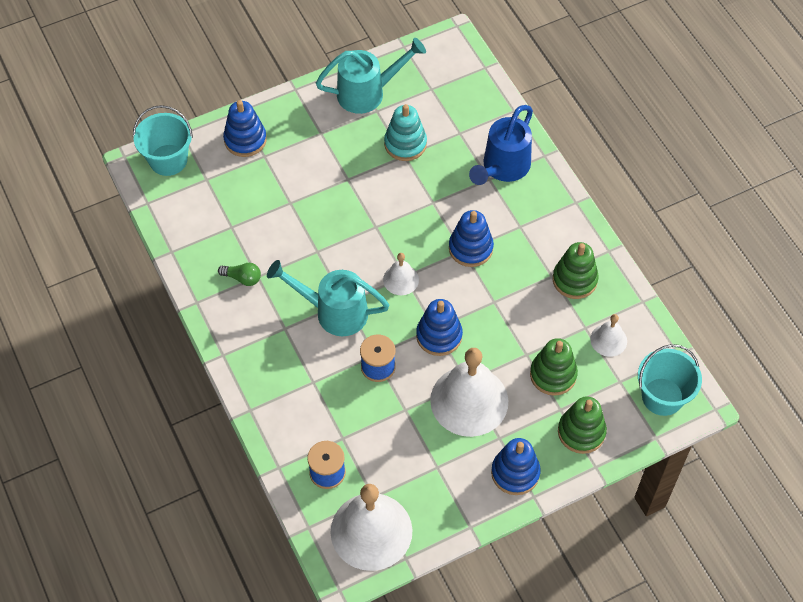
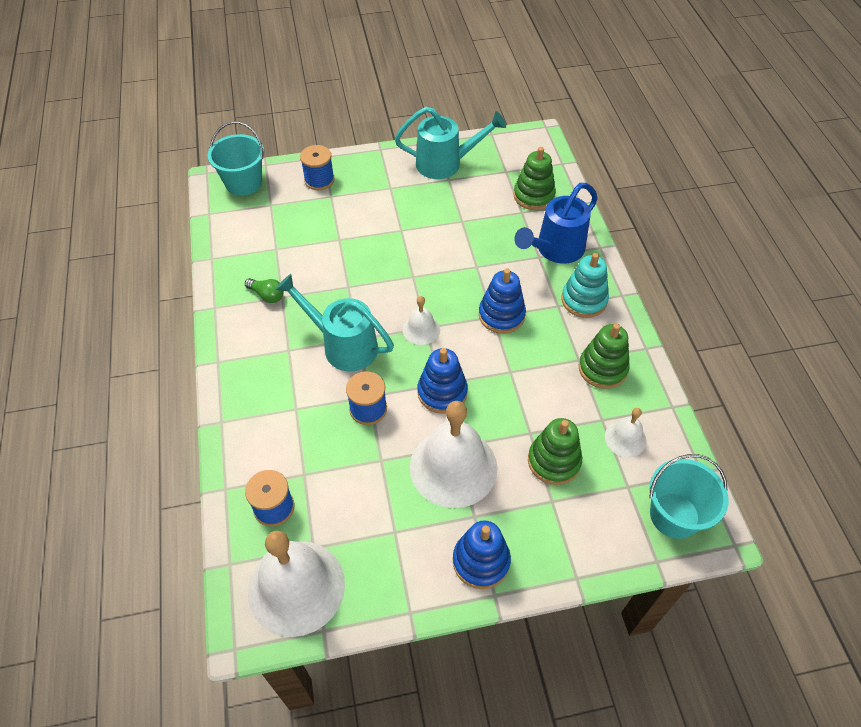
camera: 15 degrees right, 5 degrees down
(245, 140) = (319, 180): blue stacking toy -> blue spool
(405, 144) = (466, 211): turquoise stacking toy -> turquoise stacking toy (584, 300)
(581, 432) = (570, 533): green stacking toy -> green stacking toy (534, 196)

